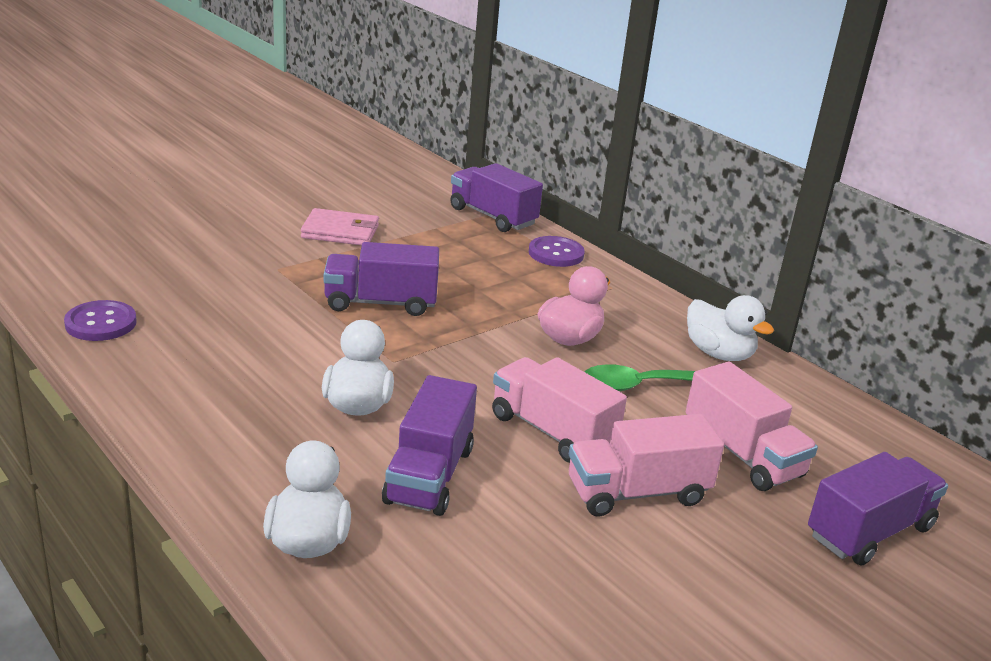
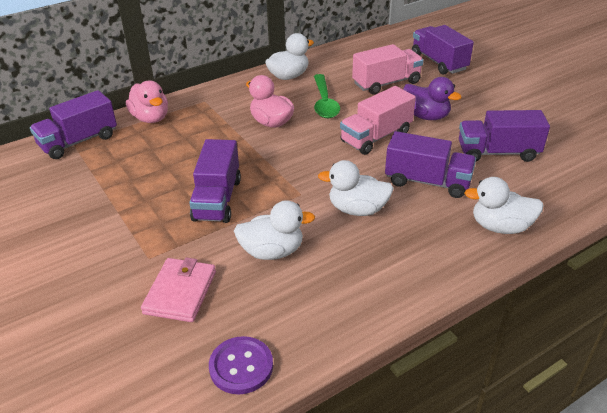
camera: 80 degrees left, 10 degrees up
(276, 340) = (272, 251): none -> white duck
(340, 231) = (83, 222): pink wallet -> pink wallet (180, 292)
(530, 571) = (497, 152): none -> purple truck
(556, 254) = (151, 118): purple button -> pink duck
(637, 493) = (426, 116): pink truck -> purple duck

